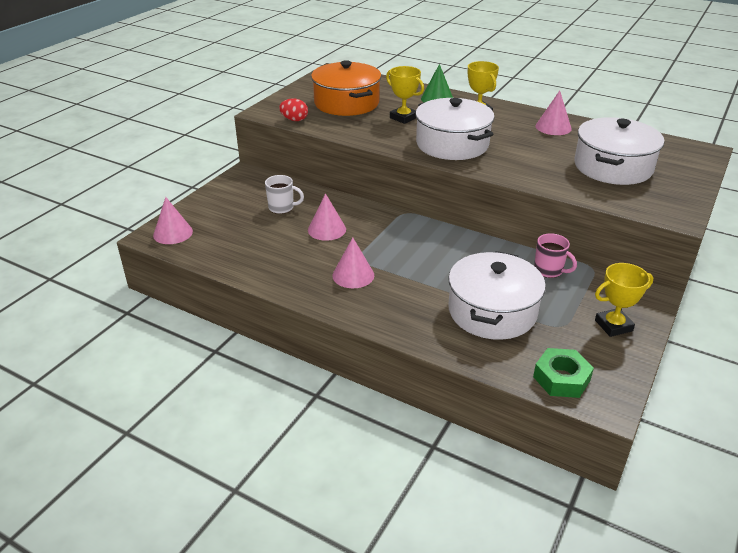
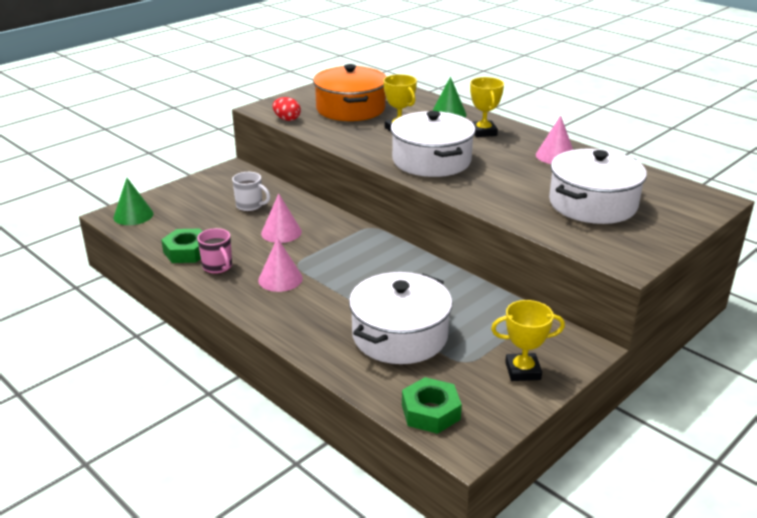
camera: 15 degrees right, 5 degrees down
(173, 233) = (133, 215): pink cone -> green cone
(248, 262) = (187, 252): none -> green nut
(549, 270) = (488, 305): pink mug -> pink mug (218, 267)

